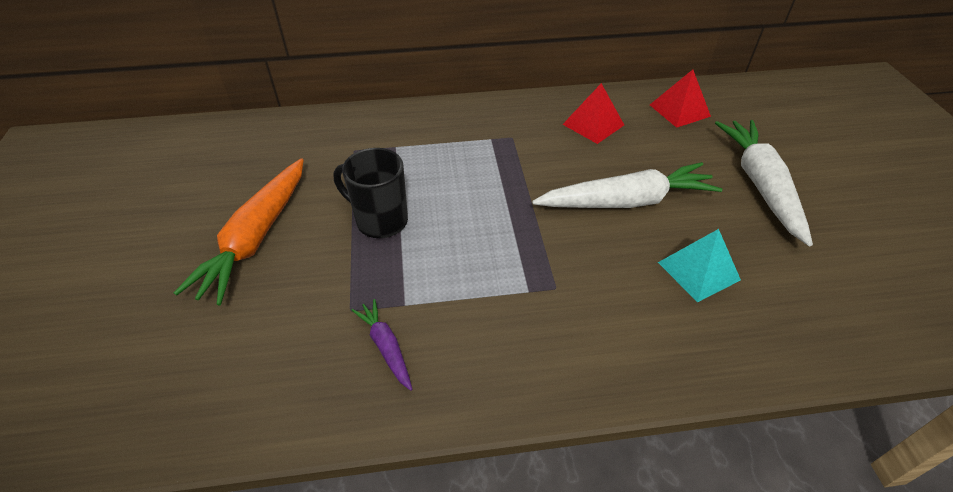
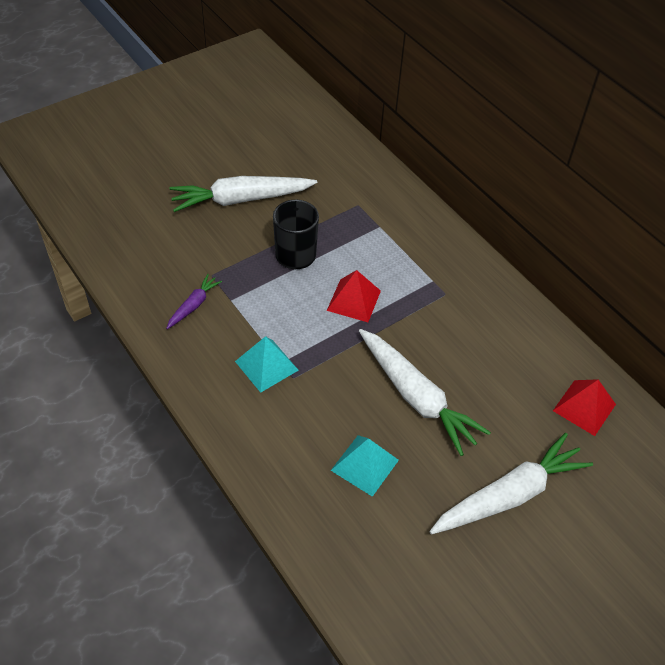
camera: 60 degrees right, 5 degrees up
(256, 238) = (240, 200): orange carrot -> white carrot
(526, 306) = (266, 365): none -> turquoise pyramid
(593, 124) = (507, 345): red pyramid -> red pyramid (353, 300)

